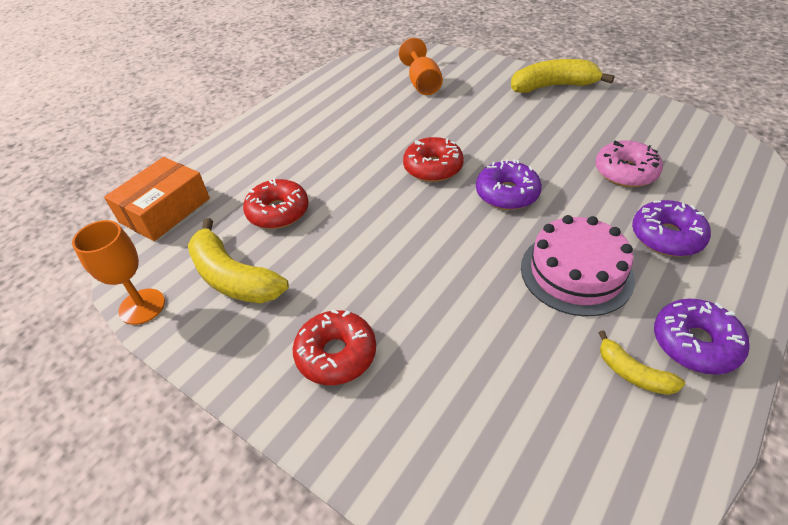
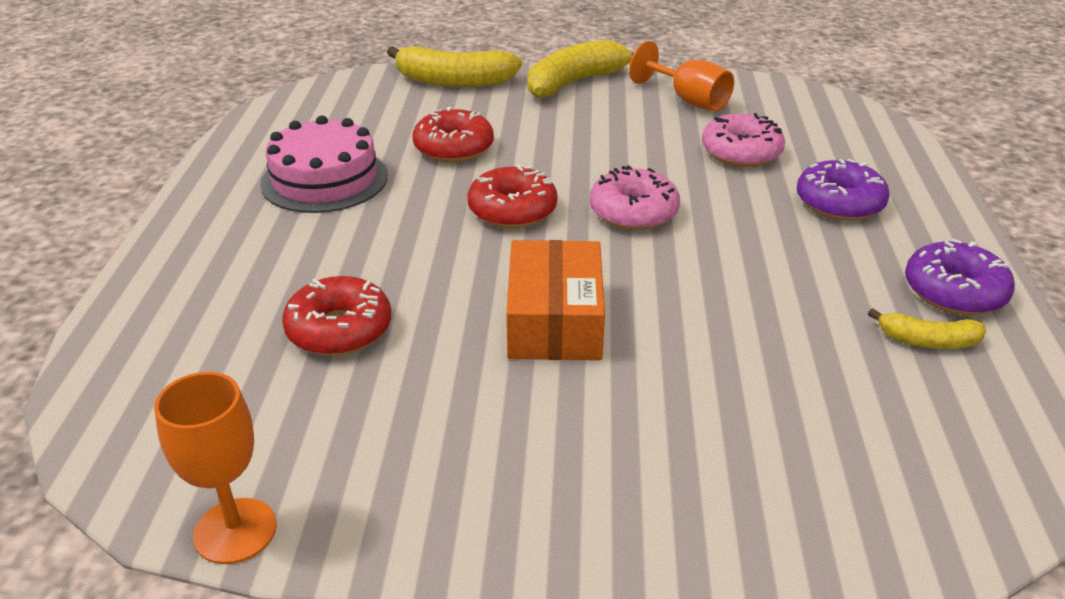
camera: 35 degrees left, 10 degrees down
(165, 210) = (133, 391): orange box -> orange box (554, 320)
(233, 277) = (353, 434): yellow banana -> yellow banana (454, 81)
(336, 354) = (599, 461): red donut -> red donut (453, 148)
(422, 84) = (399, 116): orange goblet -> orange goblet (688, 100)
(507, 194) = (633, 212): purple donut -> pink donut
(576, 272) = (786, 267): pink cake -> pink cake (324, 179)

